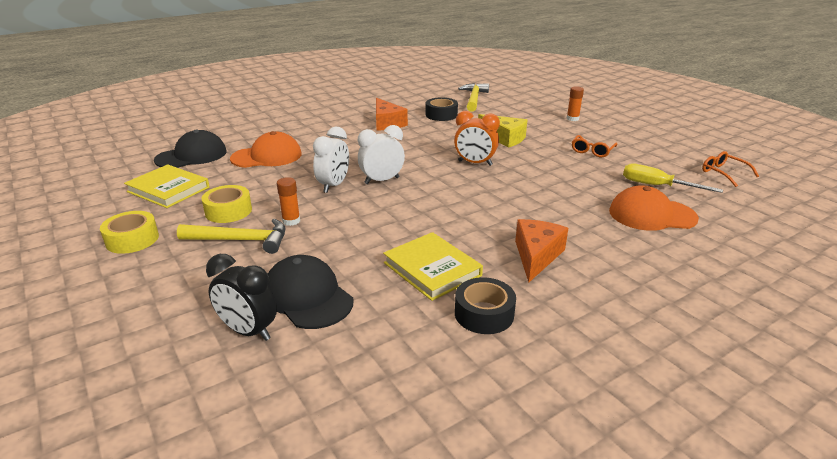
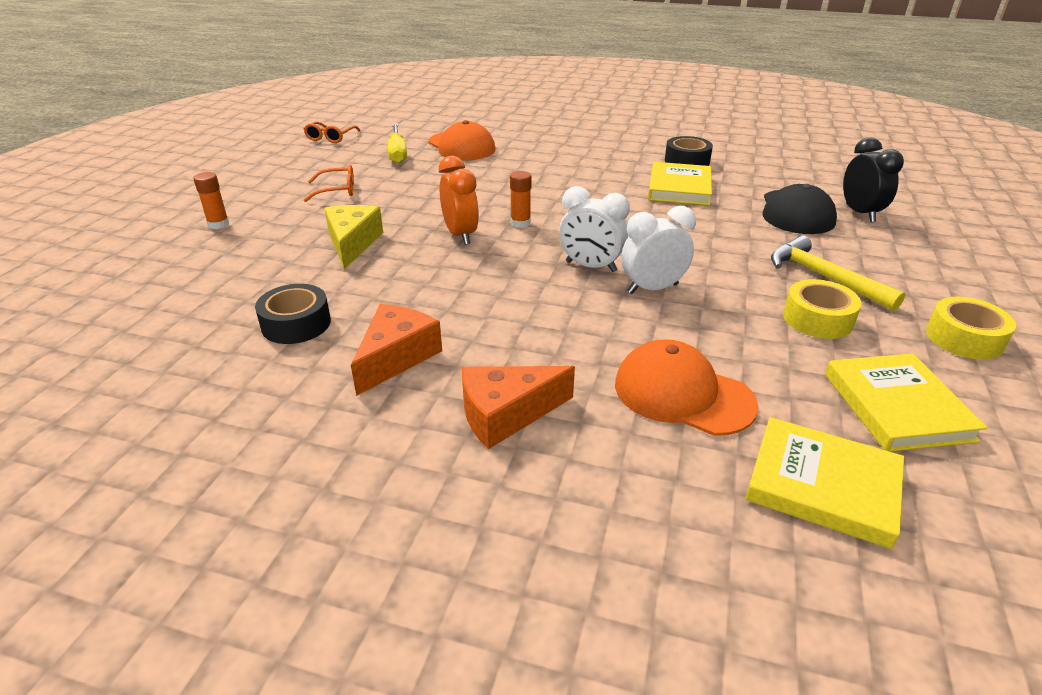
camera: 130 degrees left, 5 degrees up
(191, 156) = (822, 485): black cap -> yellow book
(291, 221) = (751, 272): orange glue stick -> orange glue stick (520, 223)
(474, 99) = (165, 328): yellow hammer -> none
(536, 256) = (594, 164): orange cheese -> orange cheese (506, 414)

